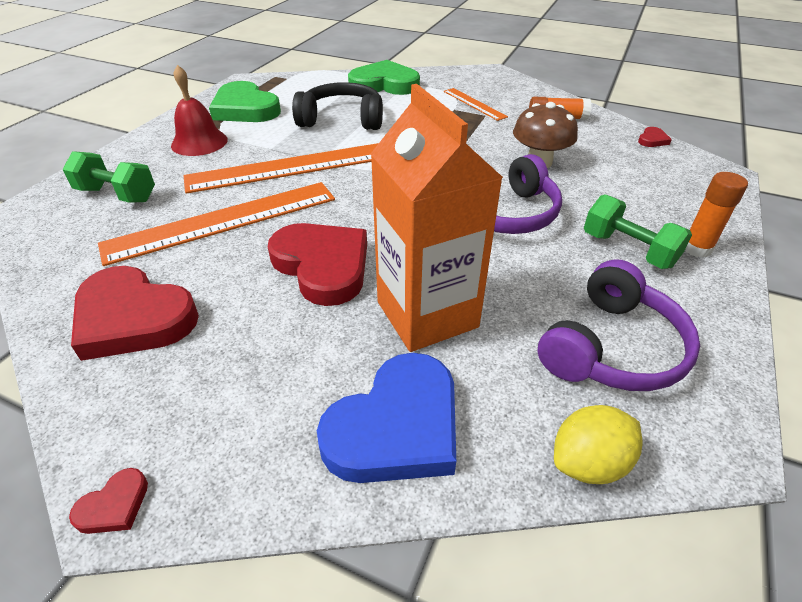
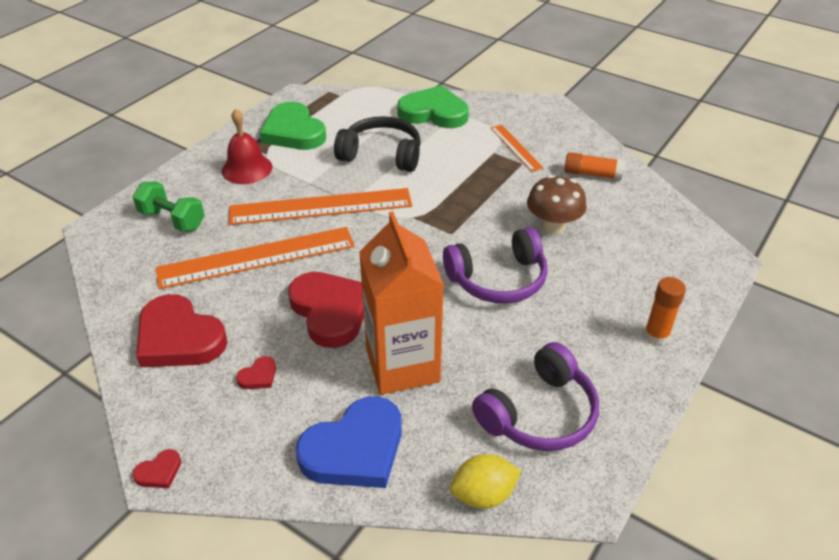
camera: 10 degrees right, 0 degrees up
(628, 250) = (594, 329): green dumbbell -> none
(652, 140) = (676, 212): red heart -> red heart (258, 376)

